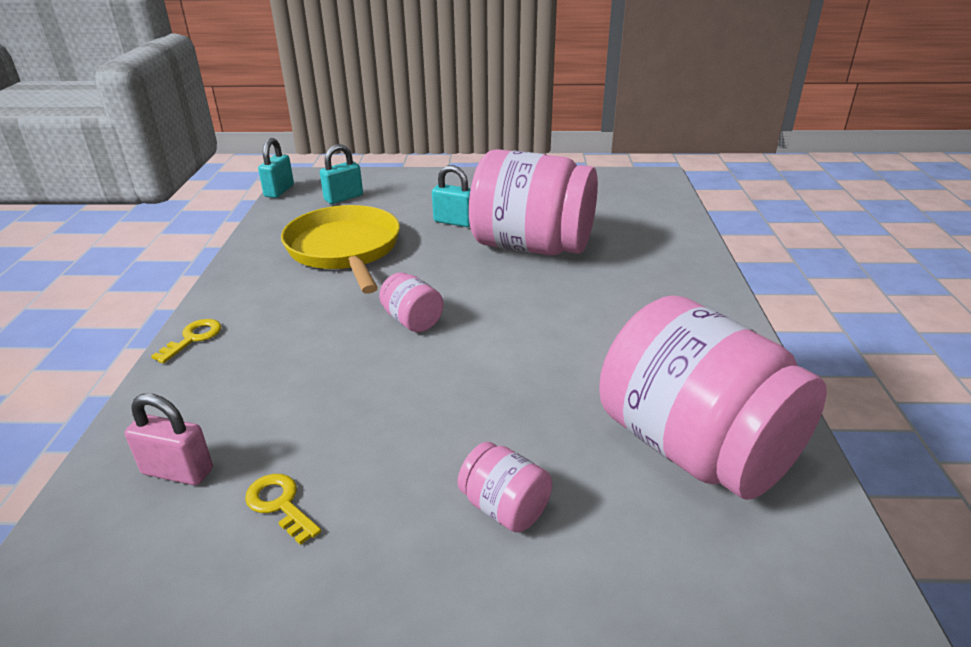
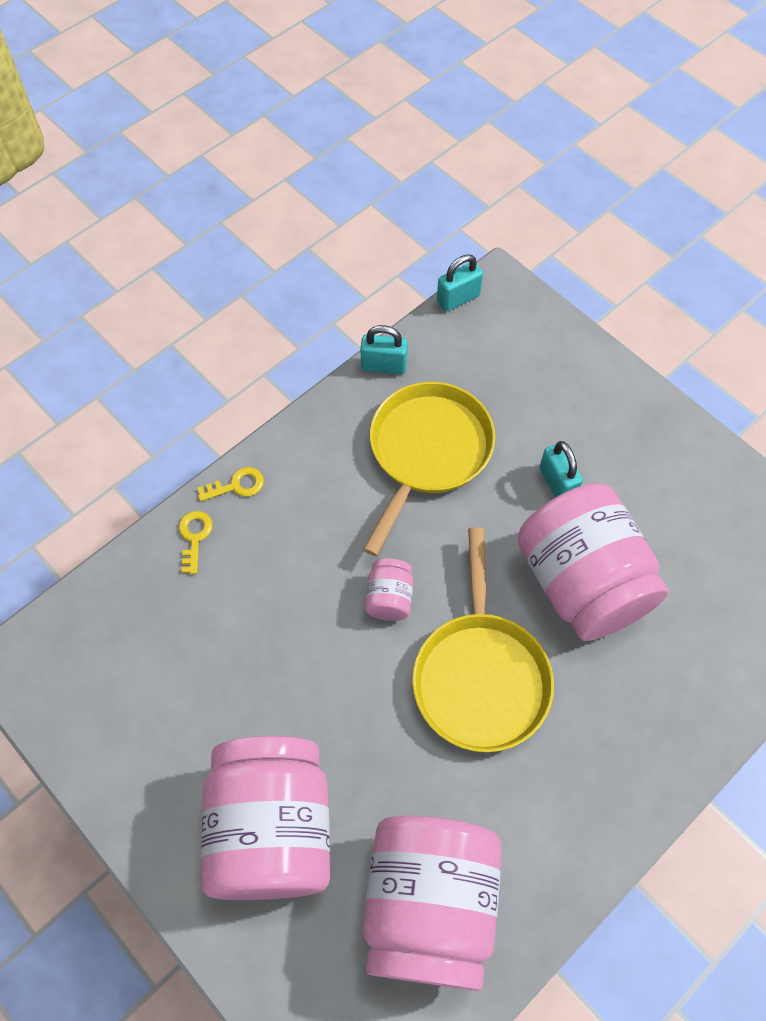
camera: 45 degrees right, 30 degrees up
(178, 471) = (139, 623): pink padlock -> none
(280, 504) = (167, 704): yellow key -> yellow key (194, 537)
(343, 198) = (501, 358): turquoise padlock -> turquoise padlock (384, 366)
(504, 508) = (272, 829): pink jar -> pink jar, size x2.39
(535, 316) = (480, 676): none -> yellow pan

